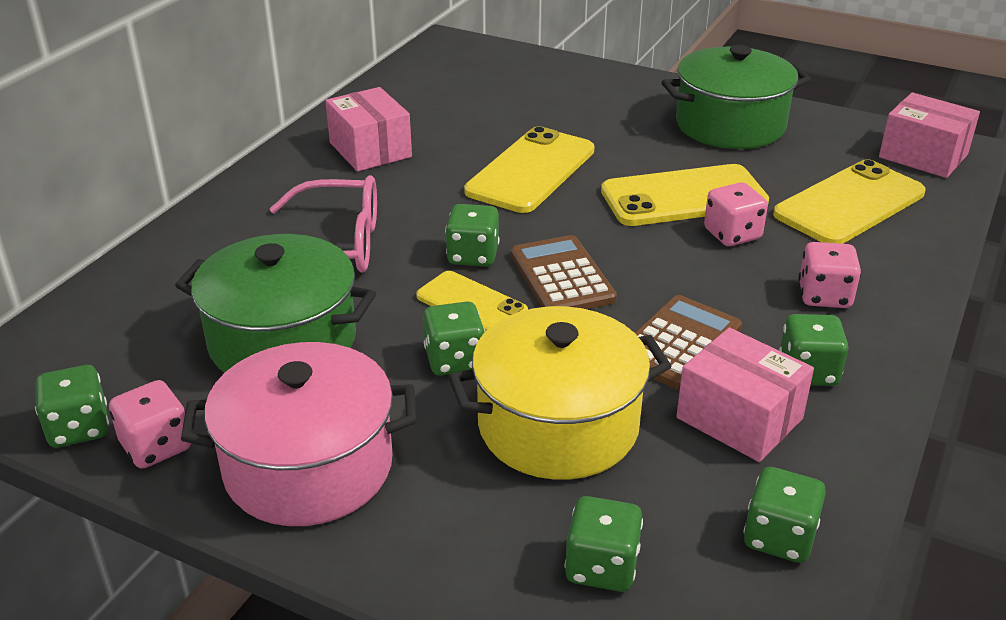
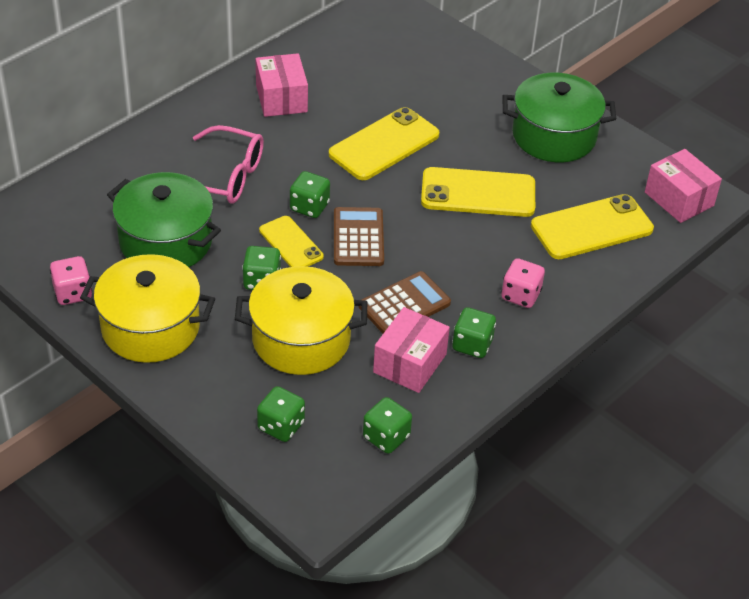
camera: 15 degrees right, 10 degrees up
(79, 428) = (34, 270): green dice -> none
(308, 467) = (150, 327): pink pot -> yellow pot
(732, 234) = (491, 232): pink dice -> none
(739, 418) = (410, 363): pink box -> pink box turned 60 degrees clockwise

